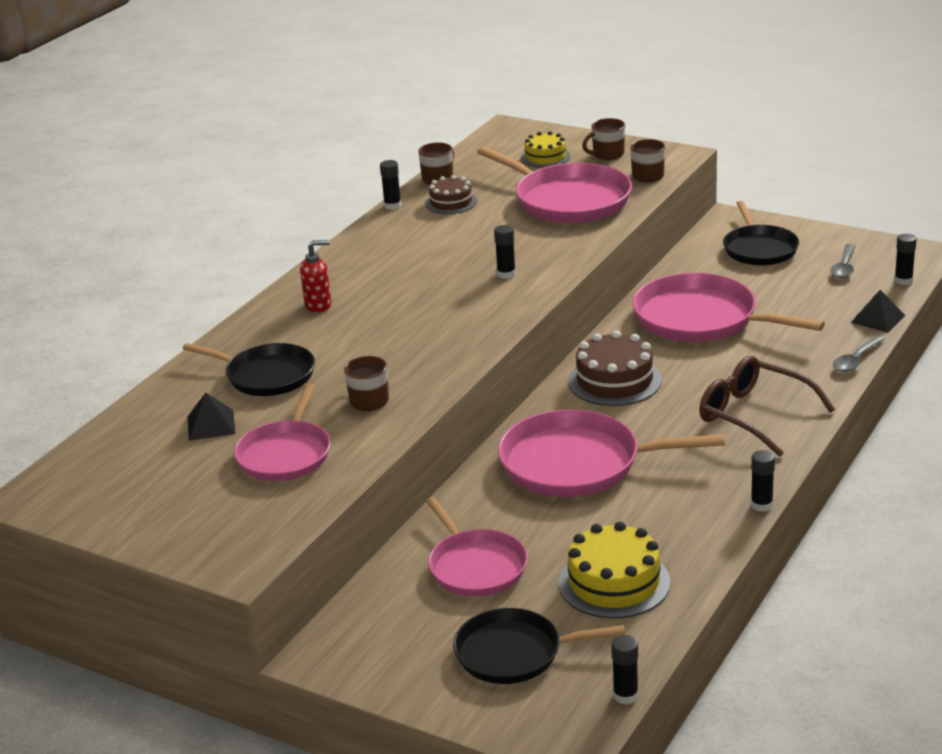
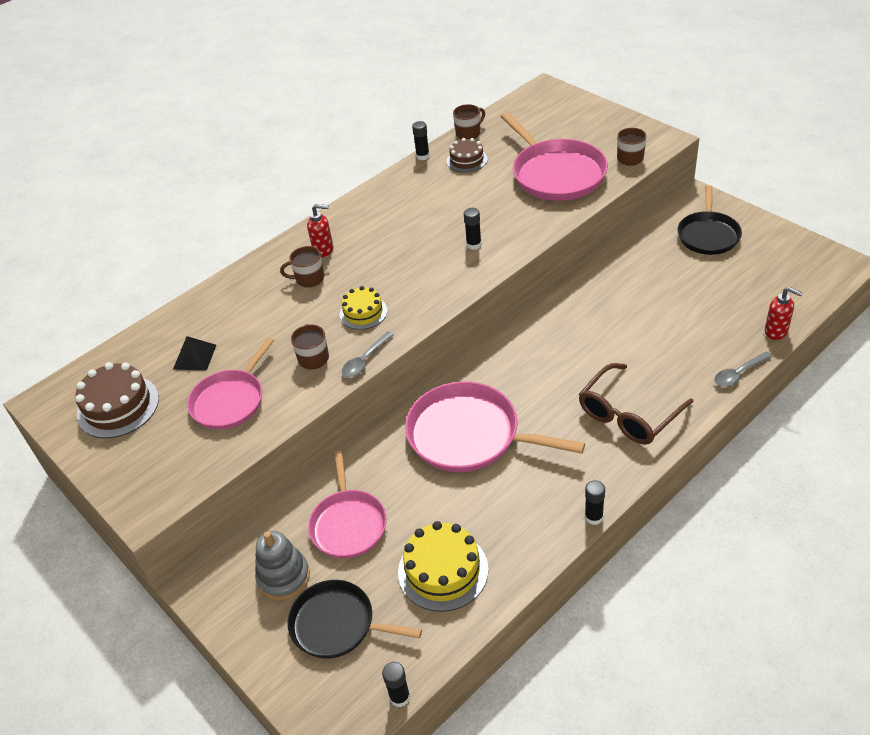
camera: 20 degrees right, 15 degrees up
(266, 375) = (255, 315): black pan -> none
(422, 627) = (283, 577): none -> grey stacking toy
(545, 157) = (559, 124): yellow cake -> yellow cake (363, 312)
(607, 154) = (608, 129): brown mug -> brown mug (309, 278)
(614, 381) = (534, 353): brown cake -> brown cake (118, 406)
(701, 319) = (630, 301): pink pan -> none
(752, 415) = (628, 415): brown glasses -> brown glasses turned 105 degrees counterclockwise
(844, 267) = (771, 268): grey spoon -> grey spoon (365, 360)
(878, 319) = (776, 331): black pyramid -> red soap dispenser
(903, 281) = (815, 293): black glue stick -> none

